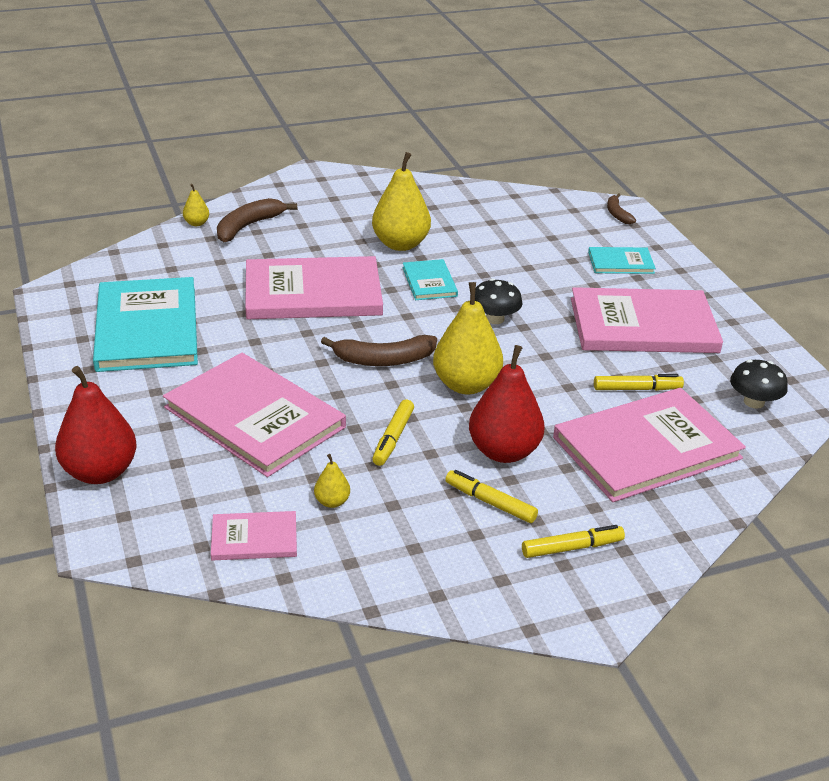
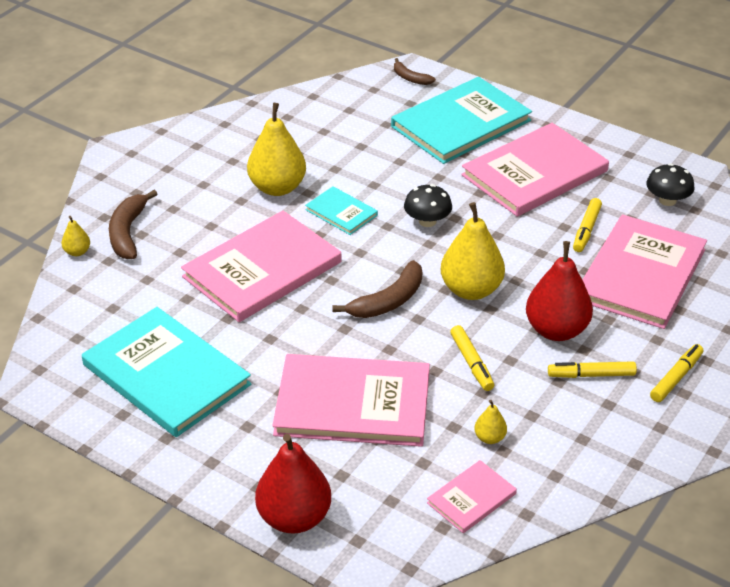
camera: 35 degrees left, 5 degrees up
(621, 262) = (461, 124): turquoise book -> turquoise book, size x2.08
(637, 389) = (586, 230): yellow marker -> yellow marker turned 150 degrees clockwise

